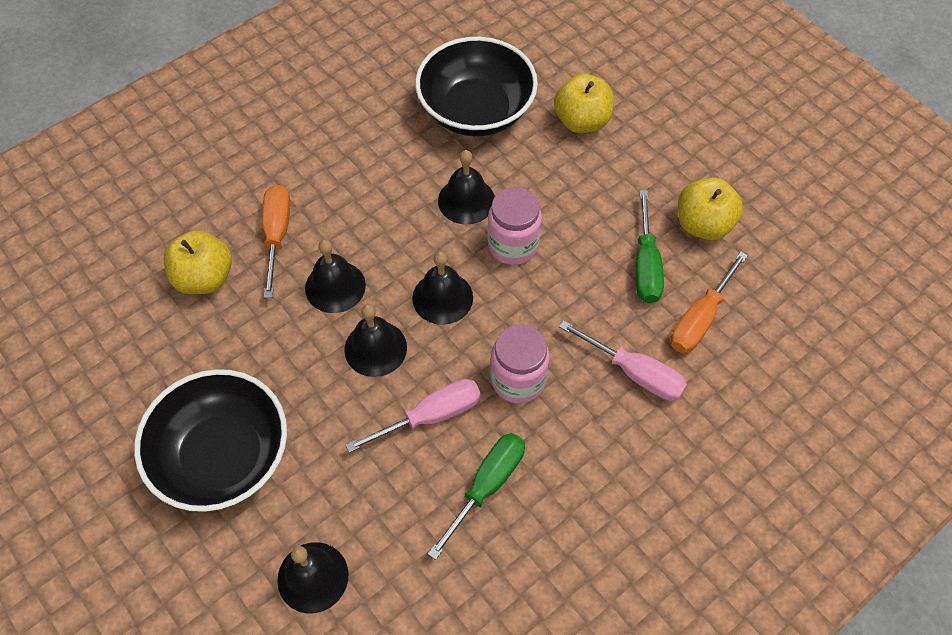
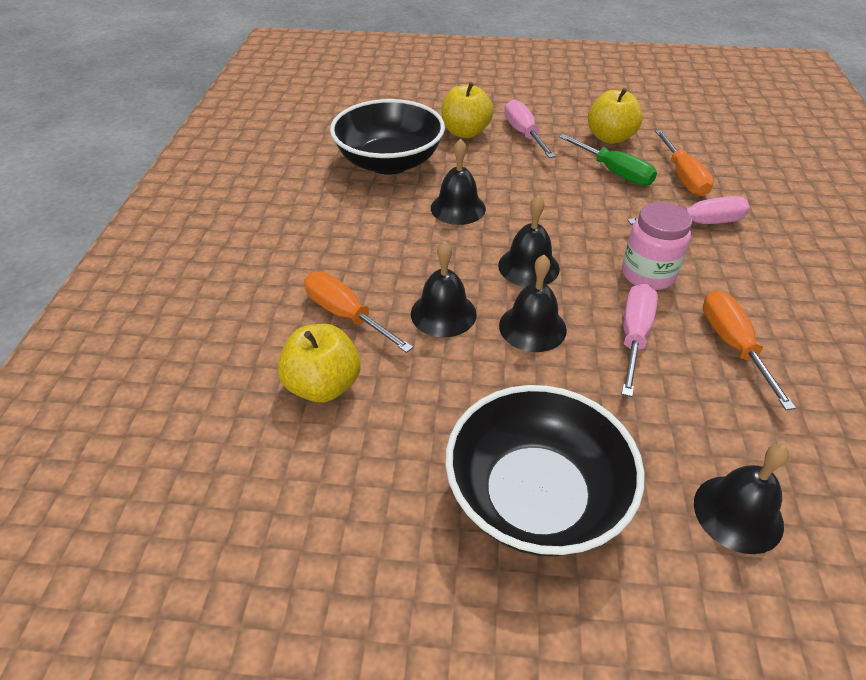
camera: 45 degrees left, 15 degrees down
(487, 485) = (732, 344): green screwdriver -> orange screwdriver
(513, 245) = (525, 211): pink jar -> none
(630, 160) = (523, 134): none -> pink screwdriver

